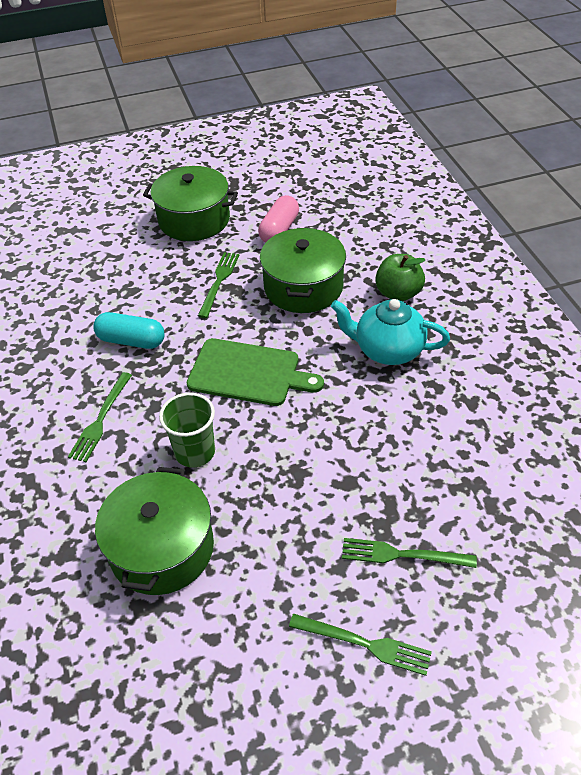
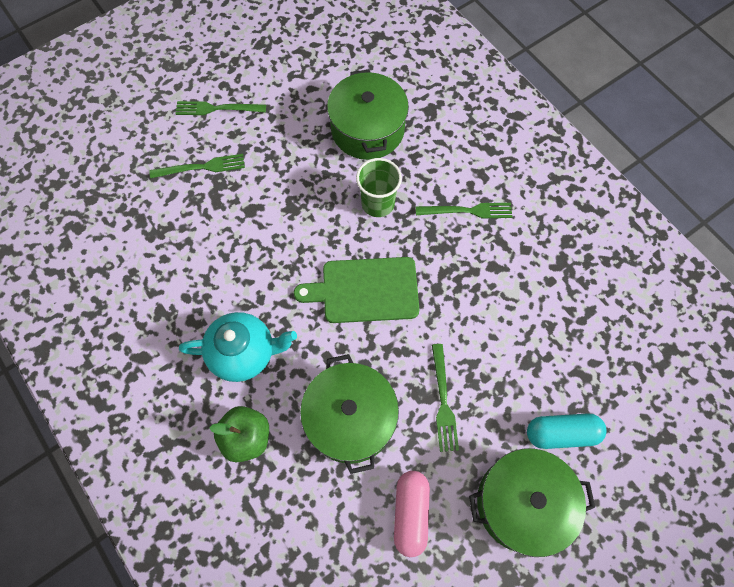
camera: 160 degrees right, 20 degrees up
(101, 419) = (467, 211): green fork -> green fork turned 90 degrees clockwise
(131, 341) = (490, 297): turquoise capsule -> turquoise capsule (561, 433)

